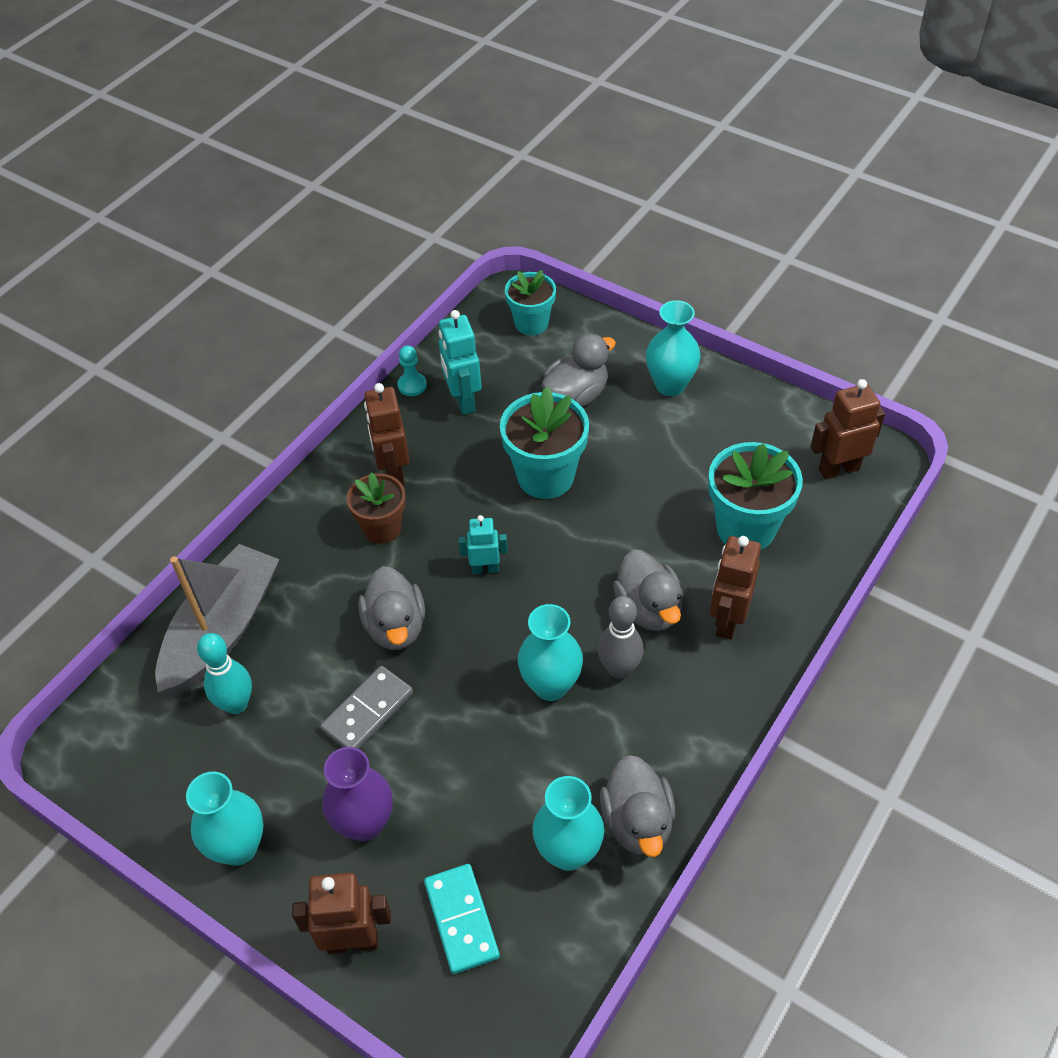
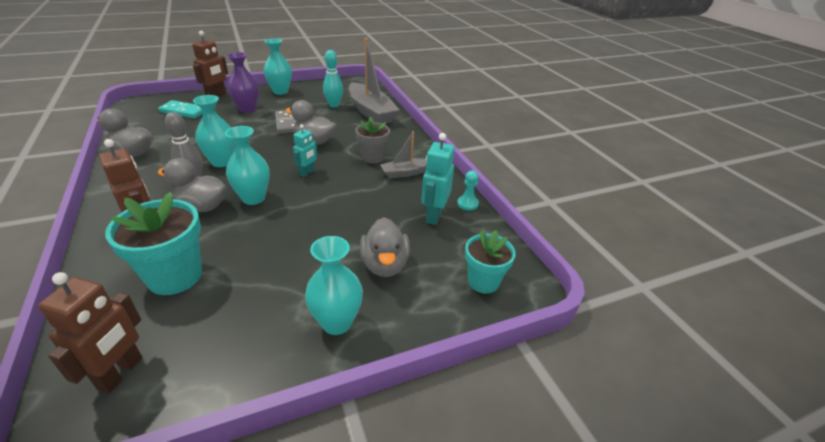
camera: 120 degrees right, 15 degrees down
(382, 528) = (373, 157): brown flower pot -> grey flower pot
(393, 472) = (405, 173): brown robot -> grey boat
(463, 401) = (434, 216): turquoise robot -> turquoise robot turned 90 degrees counterclockwise
(545, 476) = (335, 217): turquoise flower pot -> none
(568, 852) = (158, 136): turquoise vase -> turquoise vase (253, 198)

